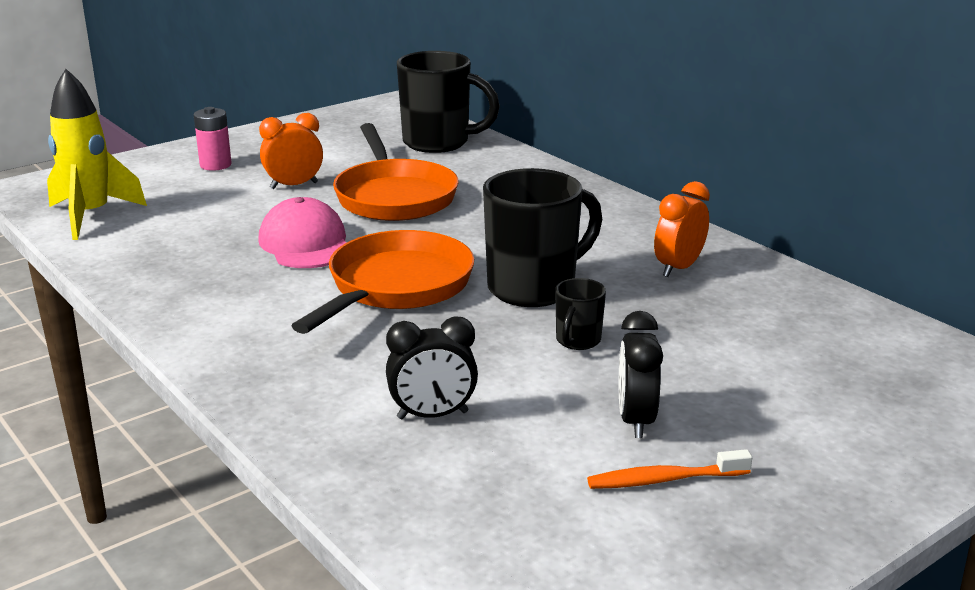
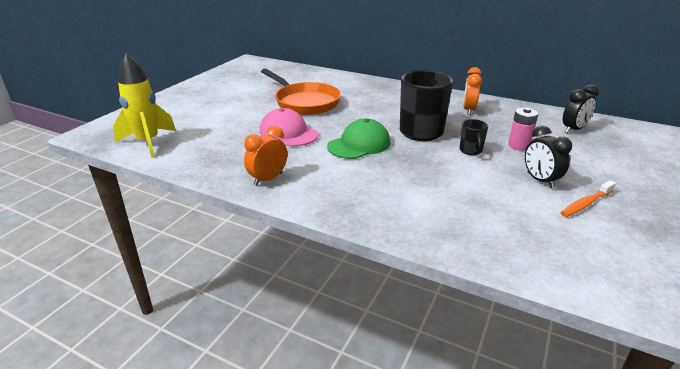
camera: 25 degrees left, 5 degrees up
(215, 165) = (191, 103): pink battery -> pink battery (518, 146)
(294, 185) = (247, 106): orange clock -> orange clock (268, 179)
(395, 287) = (359, 144): orange pan -> green cap
(432, 415) = (455, 202): black clock -> black clock (573, 129)
(438, 143) = (295, 74): black mug -> none

